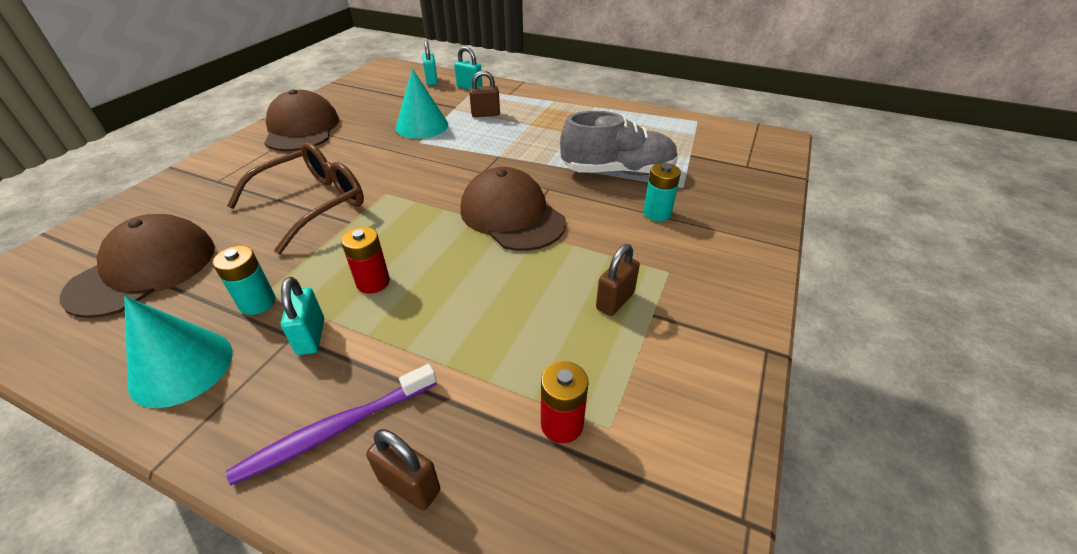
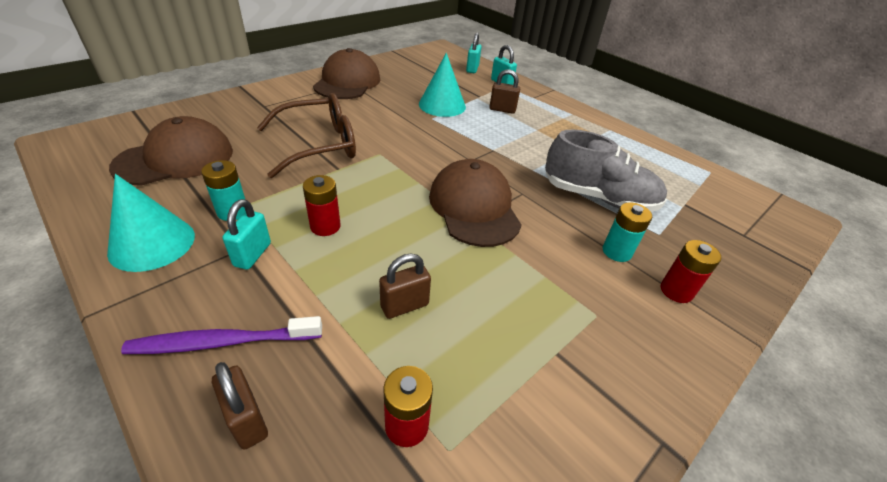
camera: 20 degrees right, 0 degrees up
(615, 301) = (525, 324): brown padlock -> brown padlock (404, 306)
(719, 229) = (676, 291): none -> red battery

